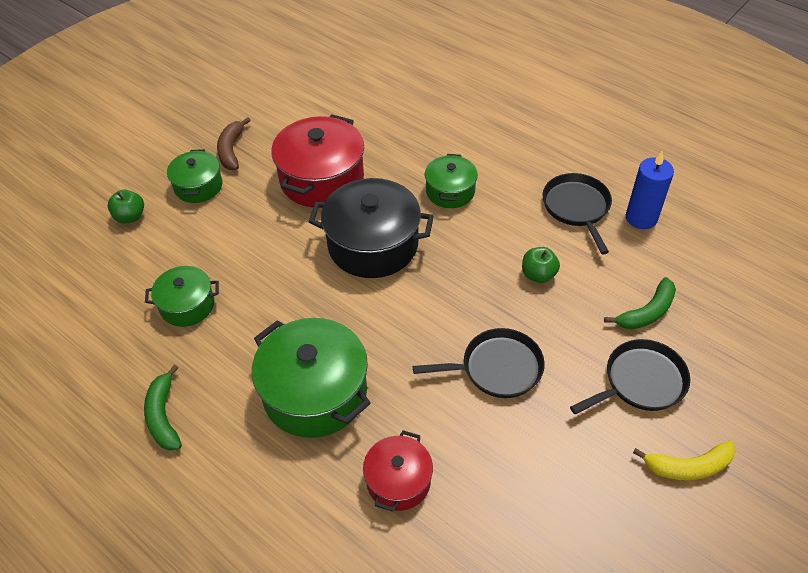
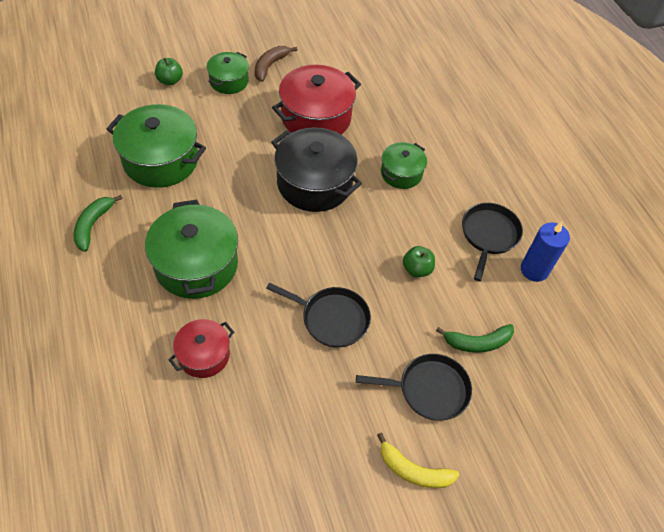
camera: 25 degrees right, 5 degrees up
(187, 305) = (161, 160): green pot -> green pot, size x1.75

